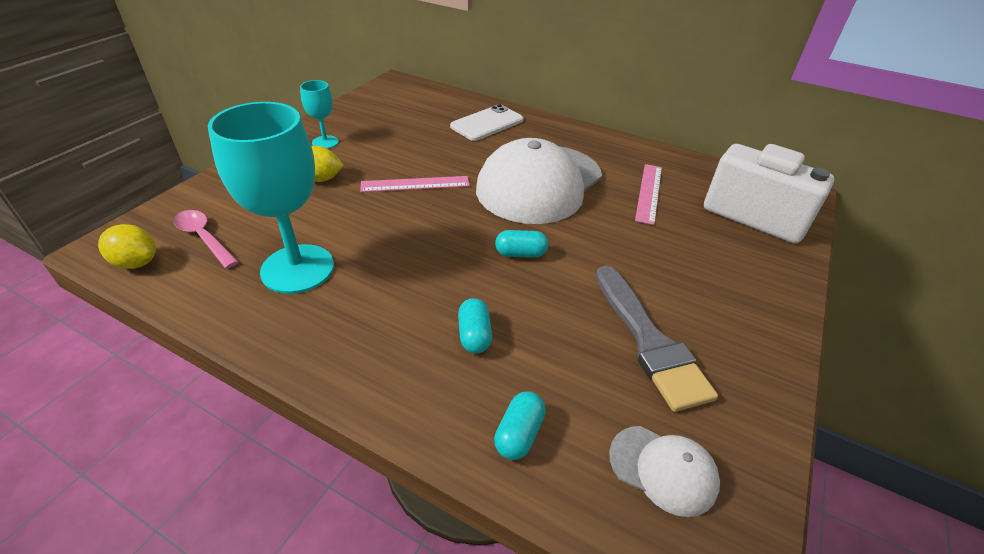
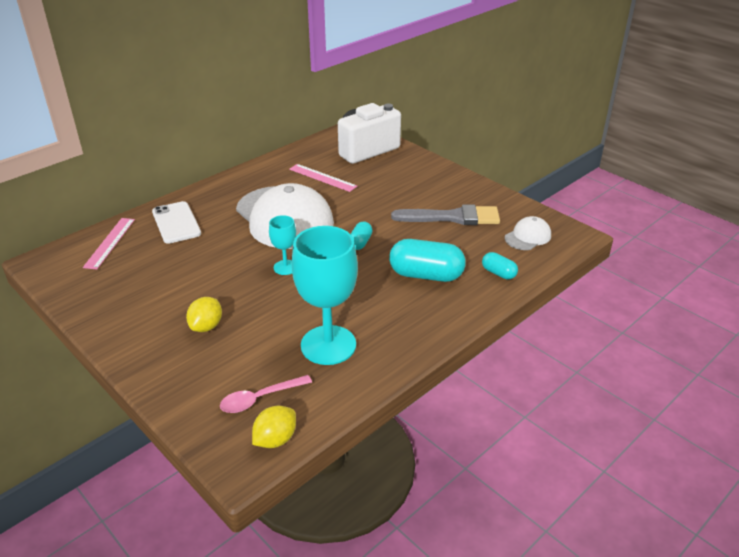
camera: 70 degrees left, 5 degrees down
(325, 142) = (139, 319): turquoise goblet -> turquoise goblet (285, 267)
(415, 184) = (248, 275): pink ruler -> pink ruler (110, 243)
(474, 335) = (426, 275): turquoise capsule -> turquoise capsule, size x1.94

